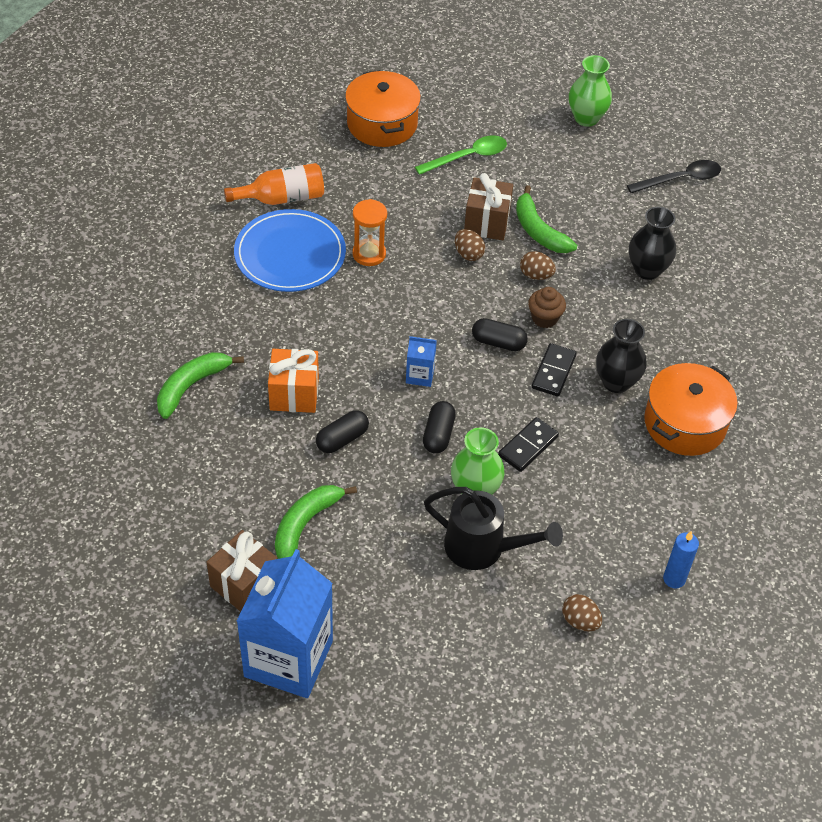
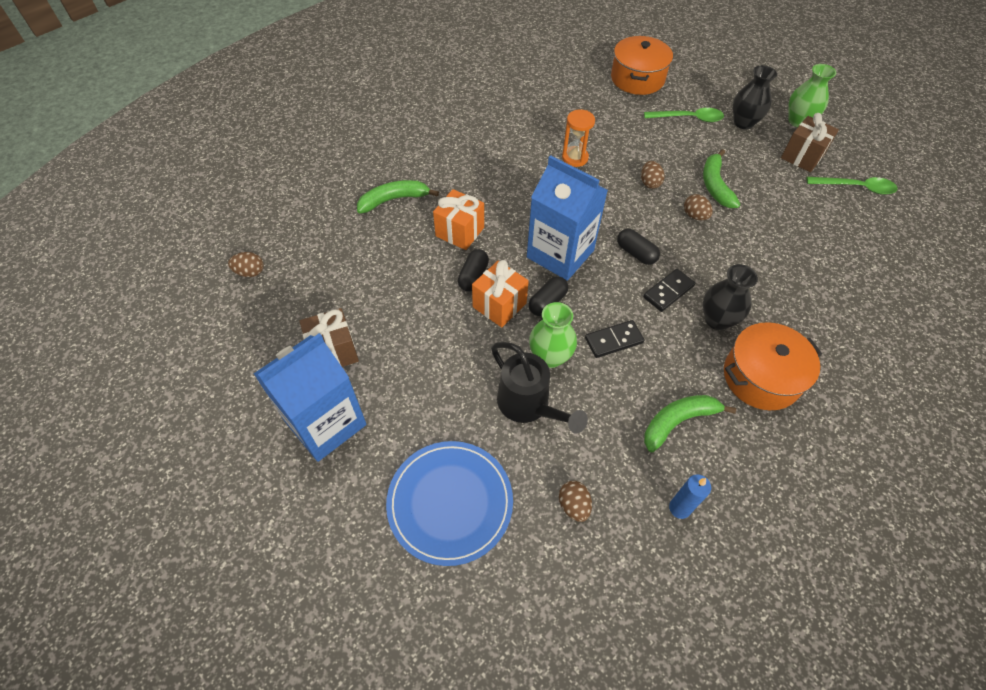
camera: 30 degrees right, 5 degrees up
(81, 540) = (250, 272): none -> brown egg
(282, 198) = (537, 102): orange bottle -> none
(290, 254) = (518, 139): blue plate -> blue plate (450, 502)
(305, 524) = (405, 327): green banana -> green banana (678, 421)
(342, 439) = (473, 276): black capsule -> black capsule turned 60 degrees counterclockwise
(390, 458) = (499, 305): none -> orange gift
(420, 375) = (560, 254): blue carton -> blue carton, size x2.34
(486, 223) = (677, 166): brown gift -> brown gift (802, 156)
(544, 318) = (684, 249): brown cupcake -> none
(647, 270) = (791, 244): black vase -> black vase (743, 123)
(680, 179) = (856, 188): black spoon -> green spoon

